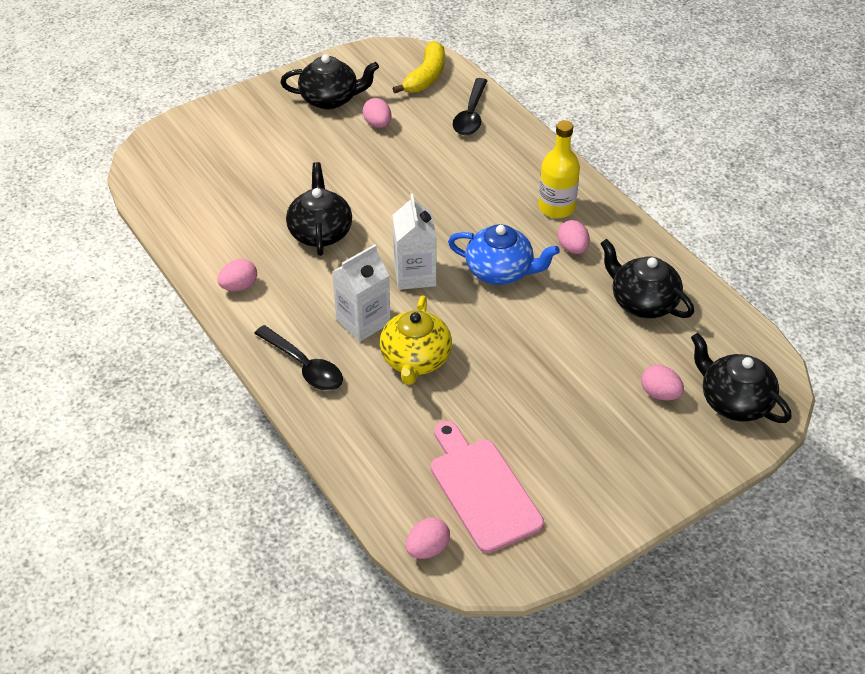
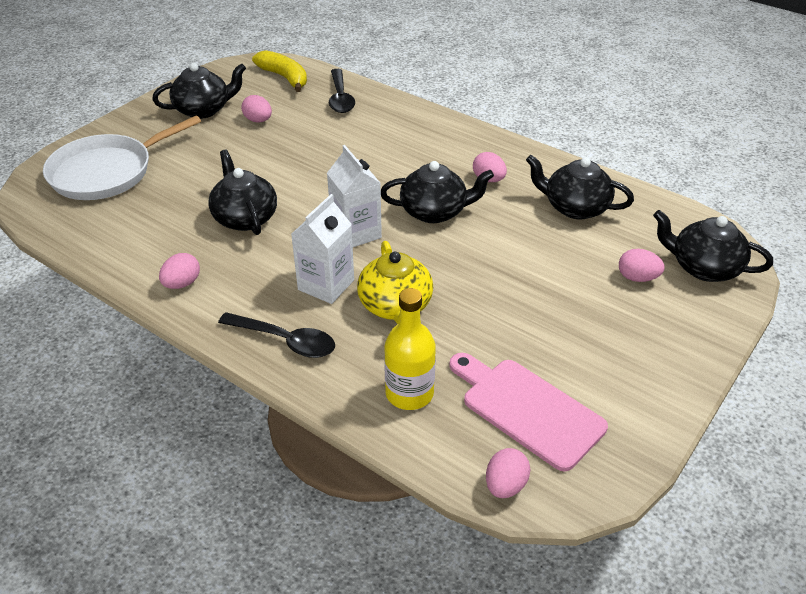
camera: 20 degrees left, 5 degrees down
(215, 151) = (106, 172): none -> white pan
(426, 77) = (284, 77): yellow banana -> yellow banana turned 45 degrees counterclockwise
(500, 271) = (435, 212): blue teapot -> black teapot
(556, 207) = (455, 151): yellow bottle -> yellow bottle (409, 393)

